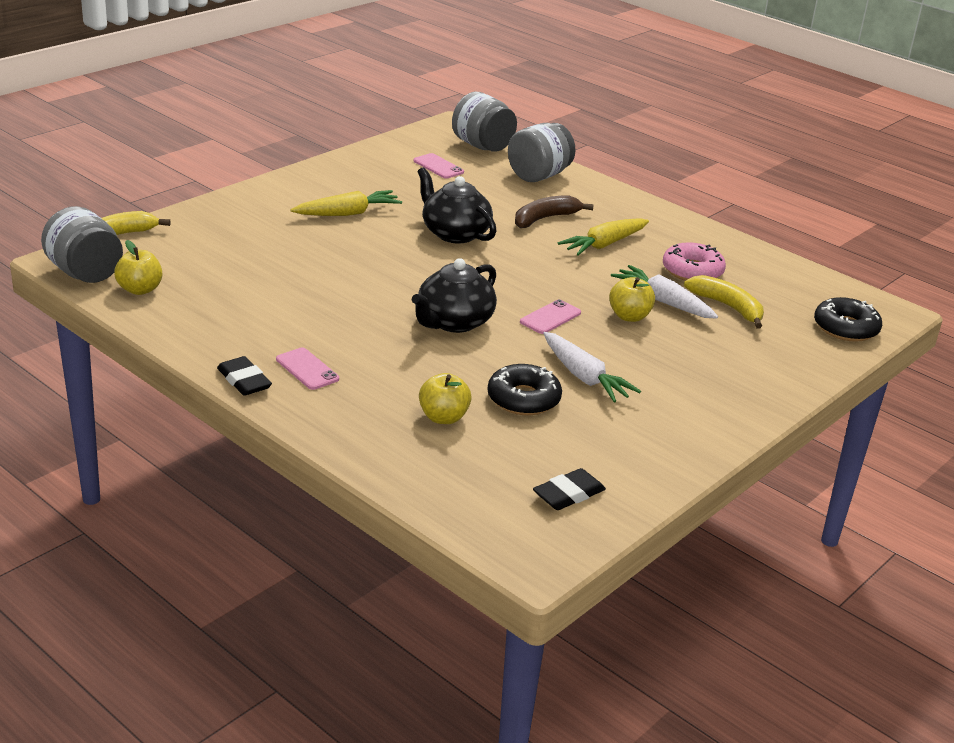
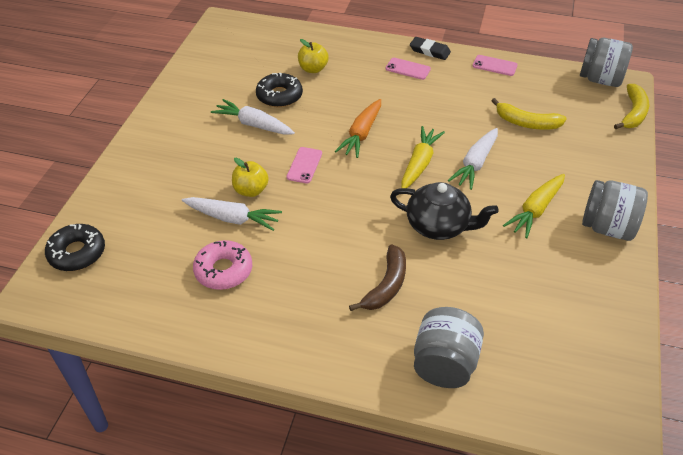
camera: 155 degrees right, 15 degrees up
(140, 289) = (556, 81): yellow apple -> none
(357, 258) = (475, 164): none -> white carrot
(438, 166) = (544, 325): pink phone -> pink phone (494, 66)
(454, 322) = (361, 134): black teapot -> orange carrot
(482, 146) = (545, 398): grey jar -> grey jar (607, 227)
(568, 494) = (223, 53): black eraser -> none
(604, 245) = (314, 271): yellow carrot -> yellow carrot (419, 164)
(728, 307) = (180, 235): yellow banana -> yellow banana (526, 123)

